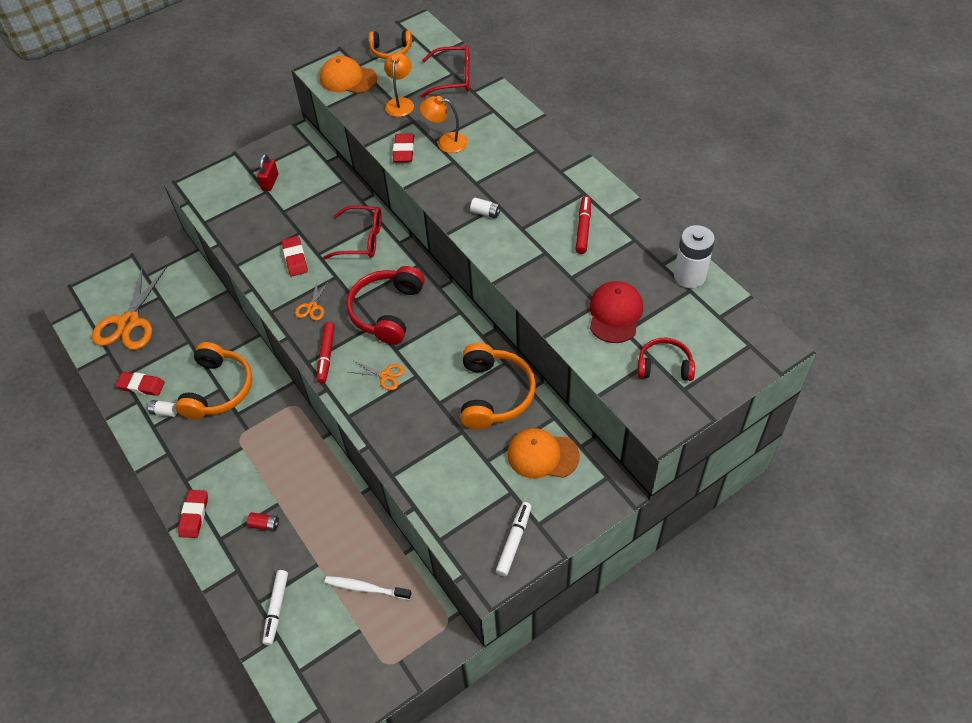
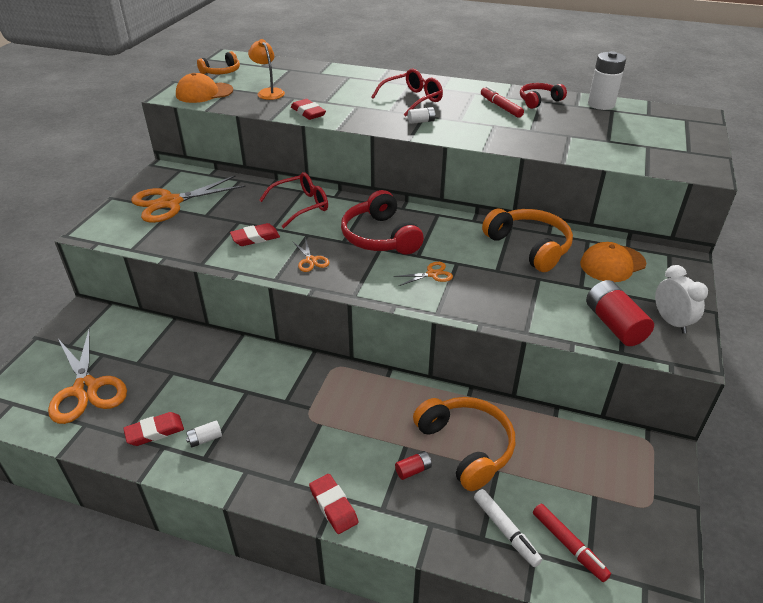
camera: 40 degrees left, 15 degrees down
(218, 389) = (245, 392): orange headphones -> orange headphones (466, 447)
(270, 182) = (170, 203): red padlock -> orange scissors
(295, 258) = (255, 238): red eraser -> red eraser turned 60 degrees counterclockwise
(326, 355) = (365, 284): red marker -> red marker (568, 545)
(365, 588) = (559, 461): white toothbrush -> none
(445, 142) = (335, 99): orange lamp -> none
(454, 78) = (294, 71): red glasses -> red glasses (412, 99)
(465, 513) = (614, 325): none -> red battery
(514, 541) = (671, 322): white marker -> white clock
(615, 314) = (588, 135): red cap -> none
(664, 366) = (659, 146): red headphones -> red headphones (539, 101)

